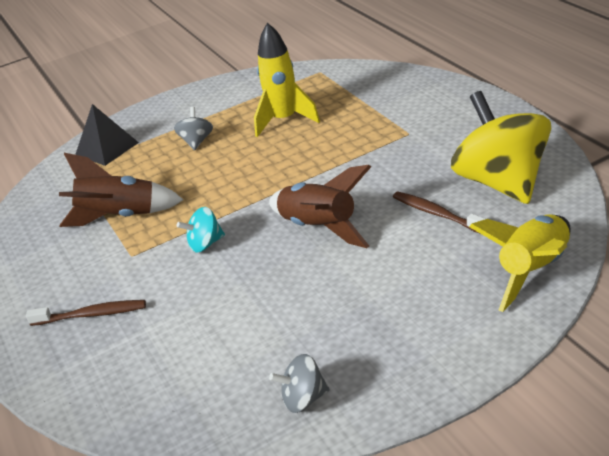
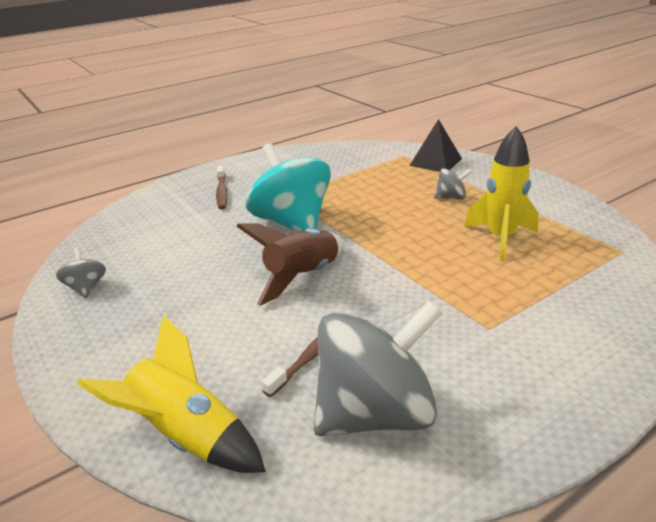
camera: 80 degrees right, 5 degrees down
(120, 217) = (336, 183): brown rocket -> none
(205, 244) = (292, 223): turquoise spinning top -> turquoise spinning top, size x2.28
(501, 182) = (375, 413): yellow spinning top -> grey spinning top

